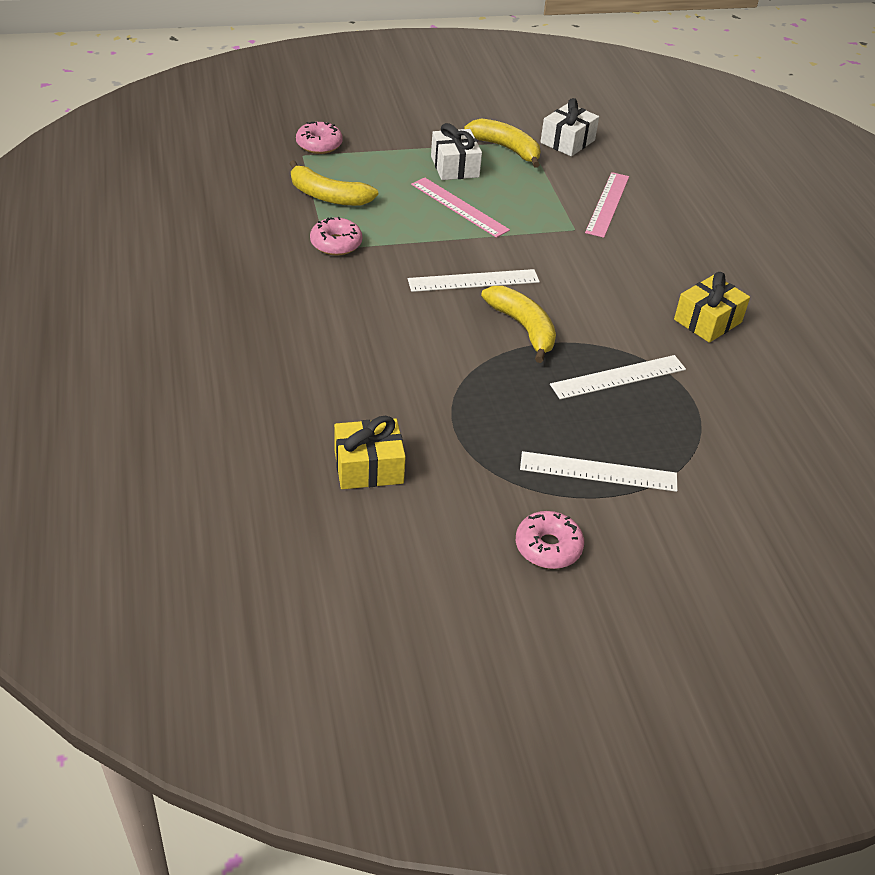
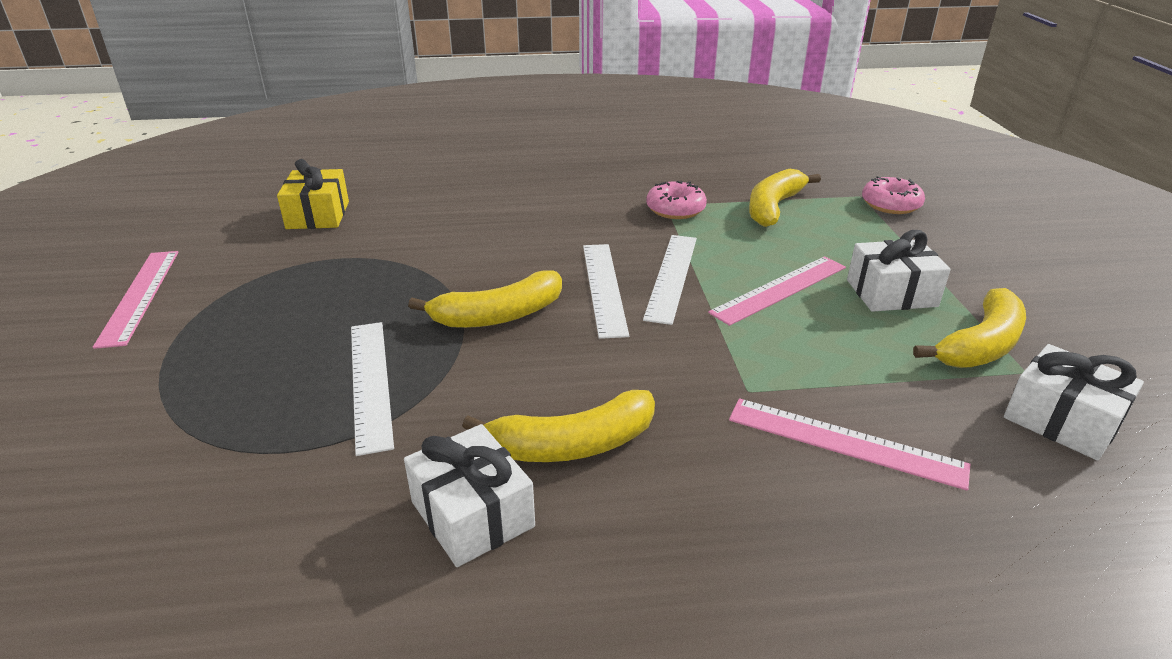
camera: 100 degrees right, 10 degrees down
(548, 547) = (139, 296): pink donut -> pink ruler
(598, 471) = (214, 341): white ruler -> white ruler (672, 276)
(644, 290) = (572, 444): none -> yellow banana
(707, 321) = (472, 514): yellow gift -> white gift

